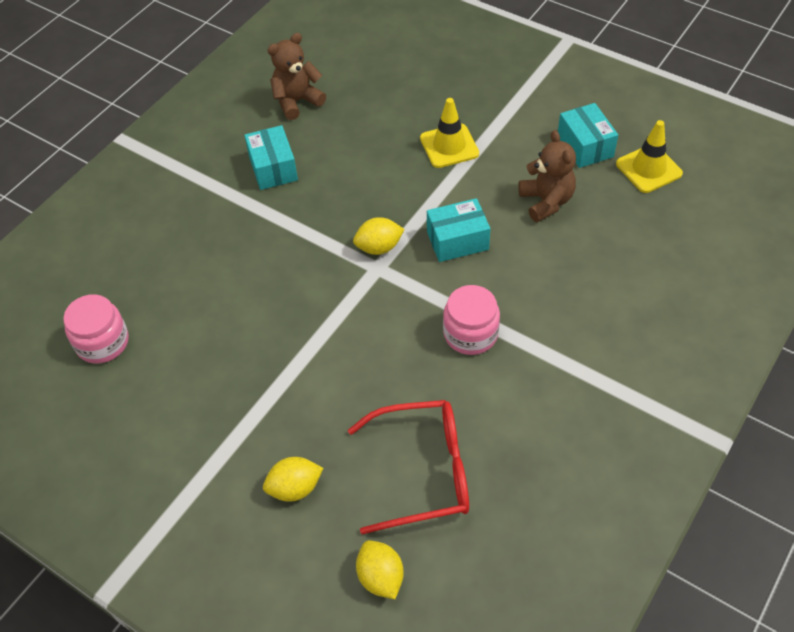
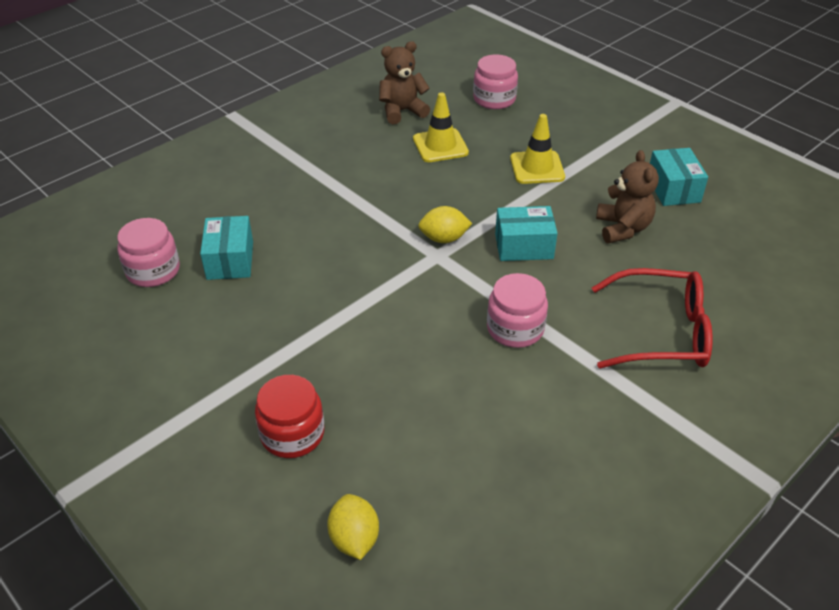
camera: 10 degrees right, 10 degrees down
(273, 168) = (363, 159): turquoise box -> turquoise box (230, 260)
(295, 488) = (292, 434): yellow lemon -> red jar
(387, 69) = (494, 99): none -> pink jar
(423, 471) = (430, 445): red glasses -> red glasses (661, 332)
(648, 169) = (735, 218): yellow traffic cone -> yellow traffic cone (440, 146)

